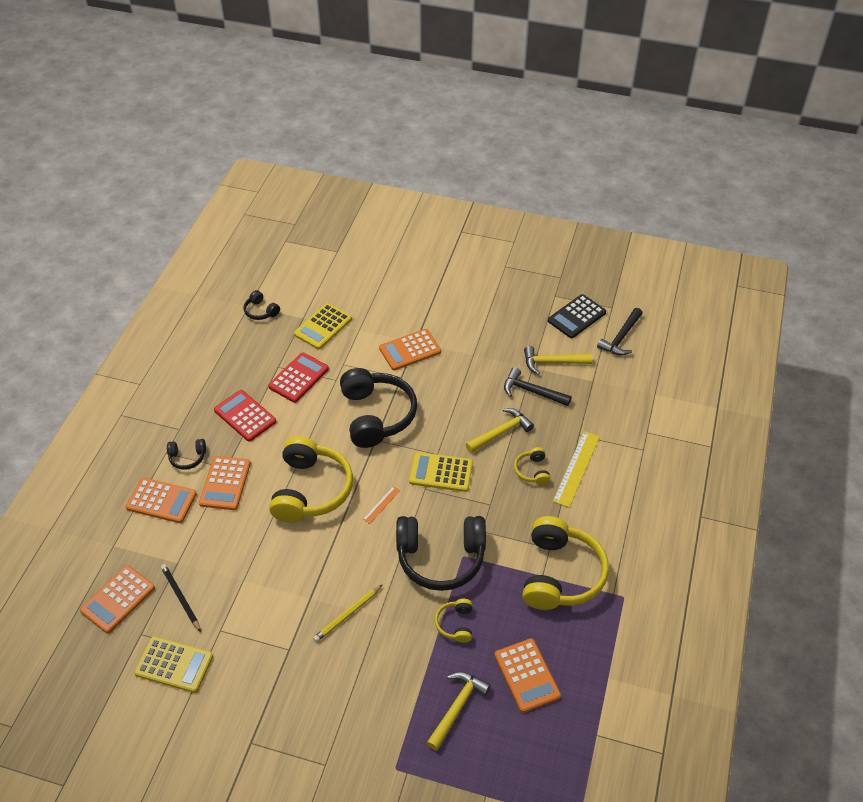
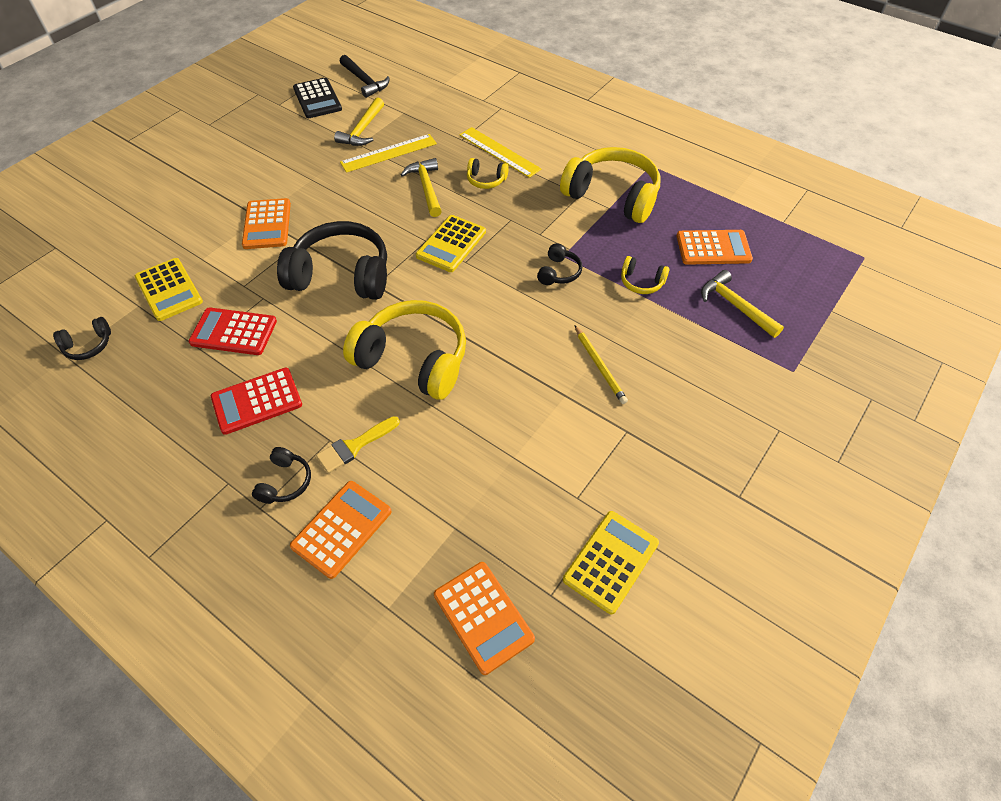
camera: 70 degrees left, 5 degrees up
(180, 598) = (512, 534): black pencil -> none
(225, 483) = (354, 446): orange calculator -> yellow brush
(299, 378) = (234, 332): red calculator -> red calculator turned 45 degrees counterclockwise
(381, 505) = (468, 302): orange ruler -> none
(440, 558) = (559, 272): black headphones -> black headphones, size x0.45
(531, 391) = (389, 153): black hammer -> yellow ruler

